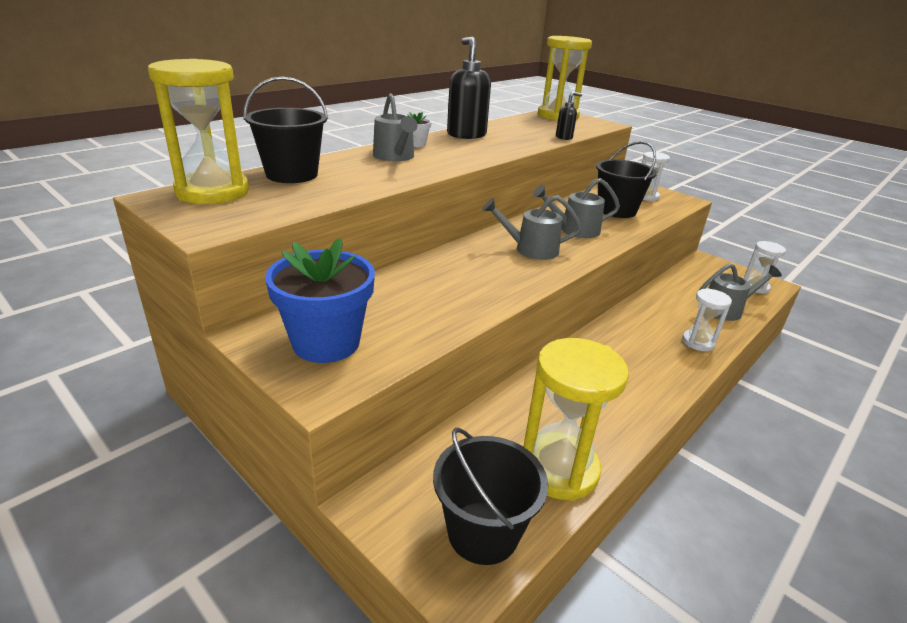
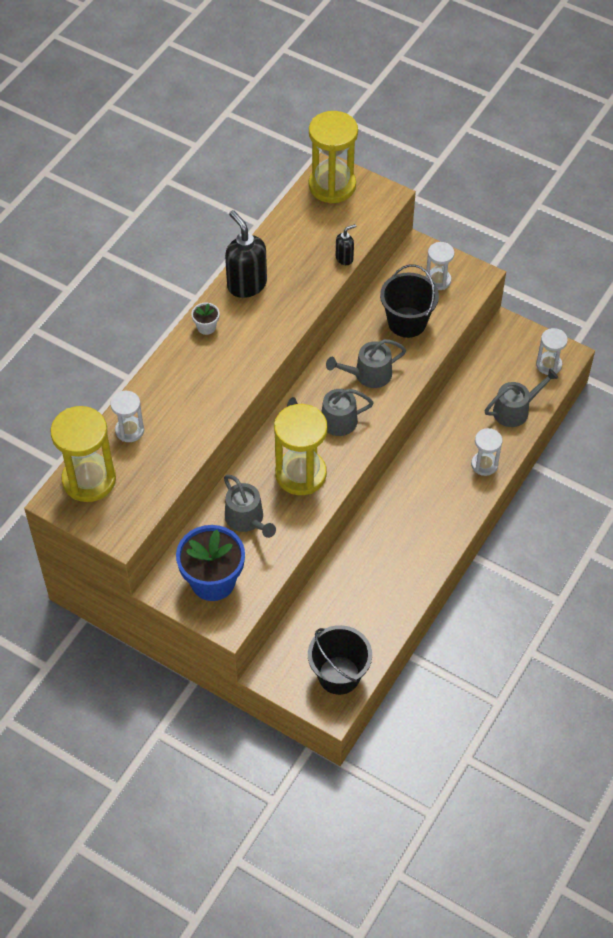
camera: 10 degrees left, 25 degrees up
(292, 174) = (129, 430): black bucket -> white hourglass
(395, 157) = (197, 365): grey watering can -> grey watering can (247, 519)
(559, 469) = (379, 620): yellow hourglass -> yellow hourglass (301, 474)

